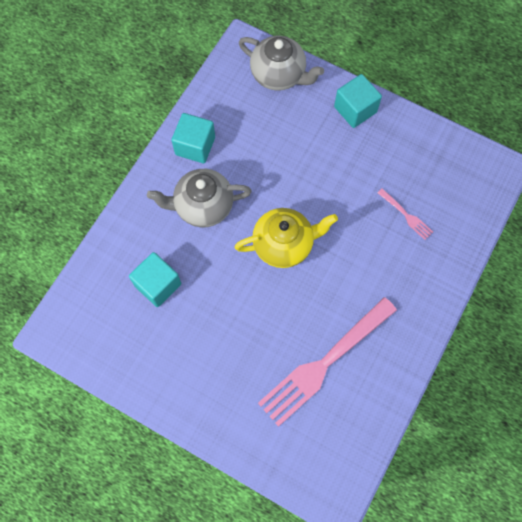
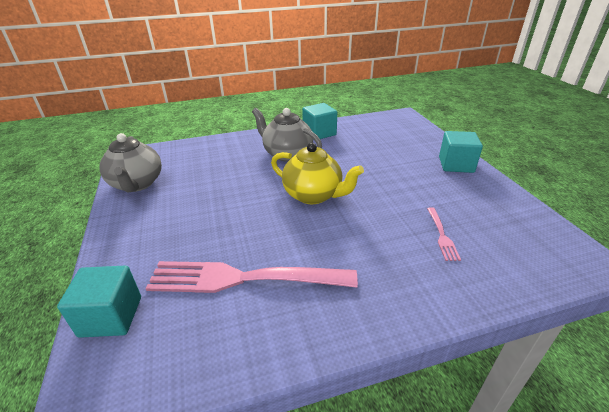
camera: 45 degrees right, 35 degrees down
(158, 285) = (209, 168): turquoise cube -> turquoise cube (111, 316)
(279, 75) = (412, 131): grey teapot -> grey teapot (137, 184)

